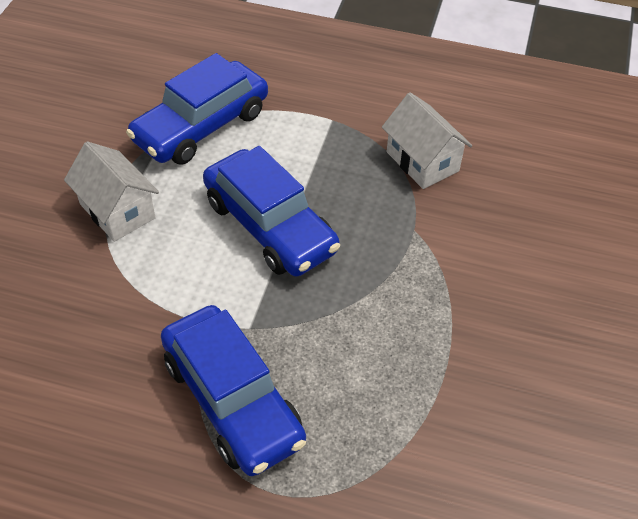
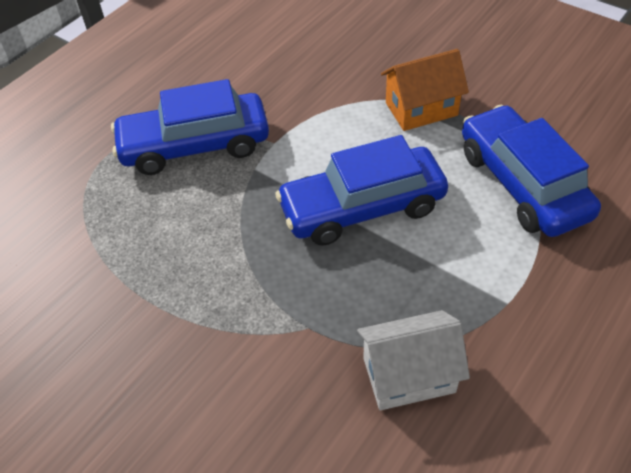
camera: 115 degrees right, 0 degrees up
(117, 211) = (421, 109): white house -> orange house

